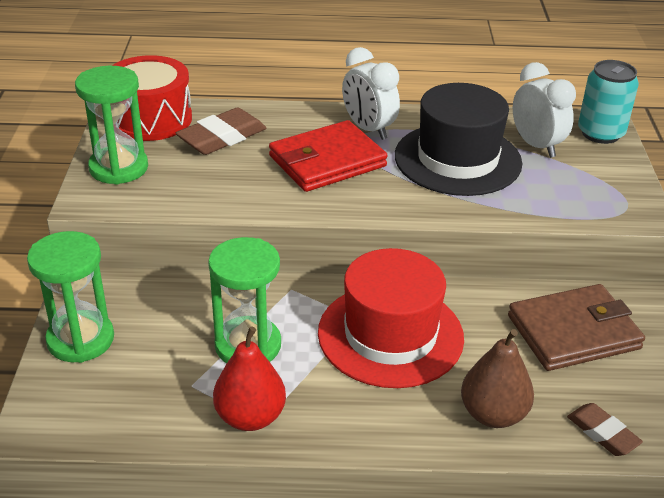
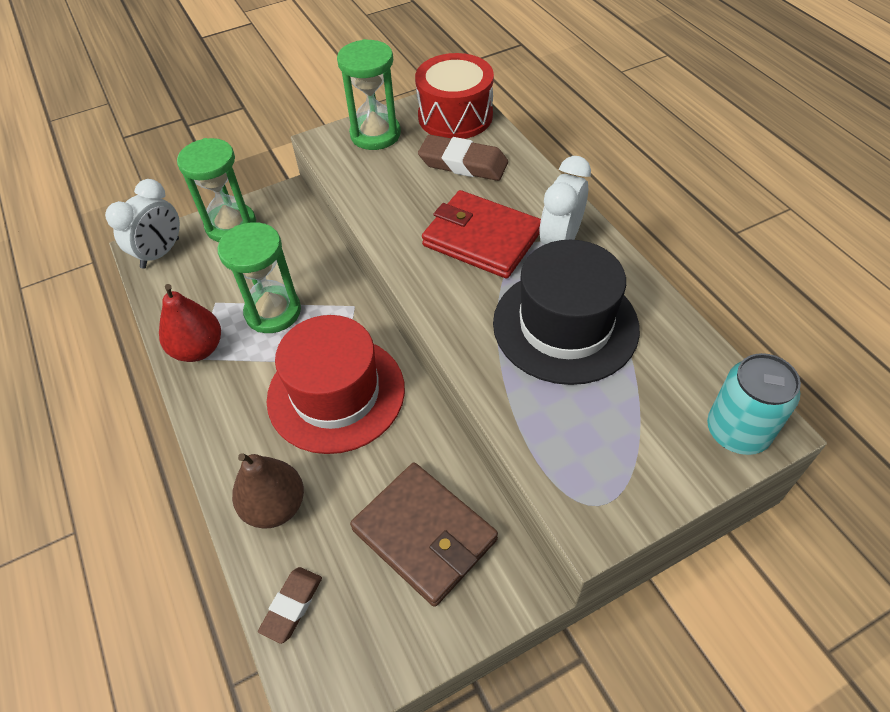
camera: 65 degrees right, 15 degrees up
(536, 146) = (651, 380): white clock -> white clock (160, 253)

